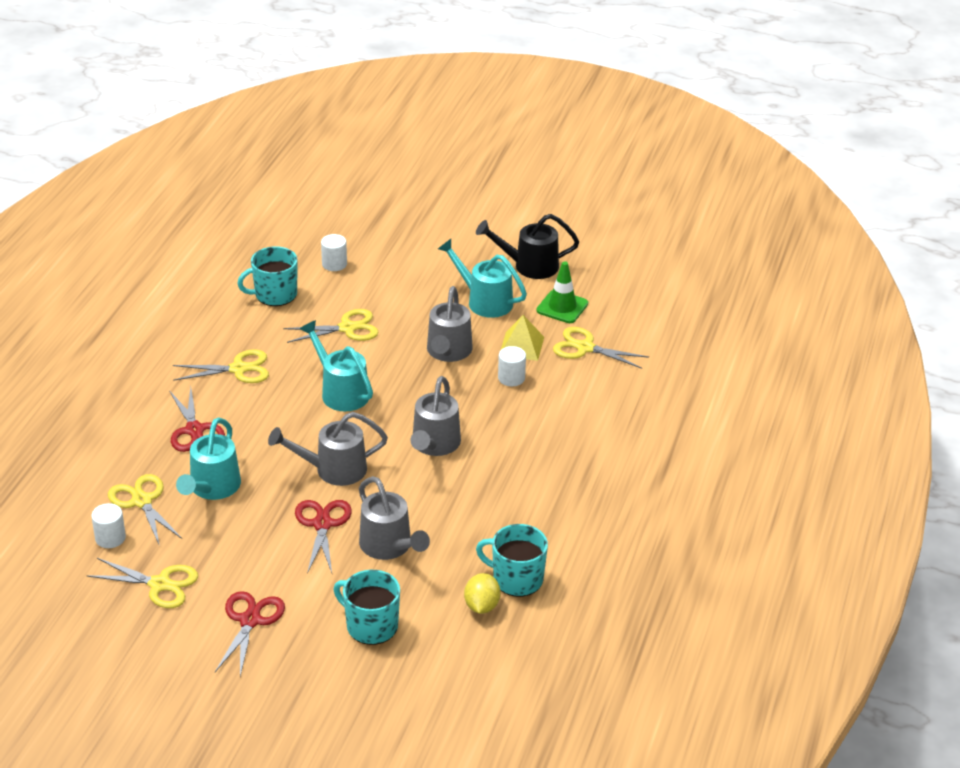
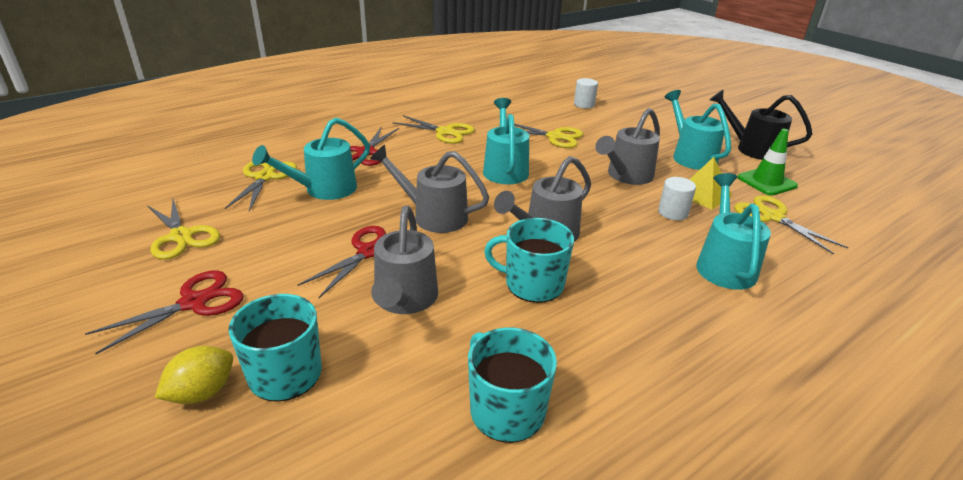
camera: 35 degrees right, 5 degrees down
(110, 538) = (206, 190): white cylinder -> none
(274, 294) = (522, 106): turquoise mug -> turquoise mug (532, 284)
(481, 606) = (429, 422): yellow lemon -> yellow lemon (202, 393)
(575, 412) = (723, 264): none -> turquoise watering can

